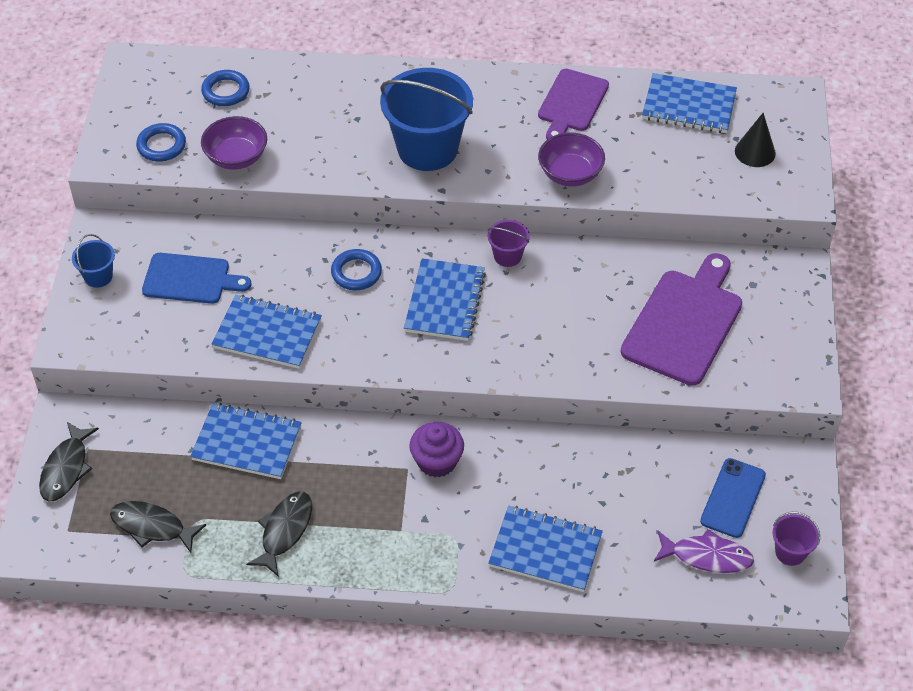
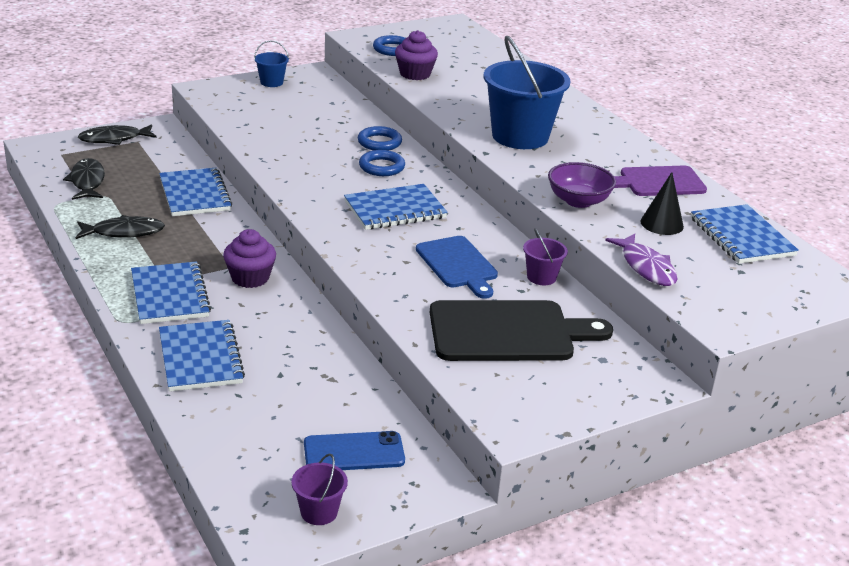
camera: 55 degrees right, 20 degrees down
(190, 279) = (304, 111): blue cutting board -> blue cutting board (458, 265)
(226, 91) = (471, 56): blue ring -> blue ring (379, 142)
(236, 157) = (415, 74): purple bowl -> purple cupcake
(267, 333) = (284, 150): blue notebook -> blue notebook (170, 295)
(507, 256) = (476, 224): purple bucket -> purple bucket (541, 277)
(685, 323) = (508, 332): purple cutting board -> black cutting board
(707, 556) = (268, 456): purple fish -> purple fish (646, 267)
(755, 152) = (739, 285): black cone -> black cone (662, 224)

